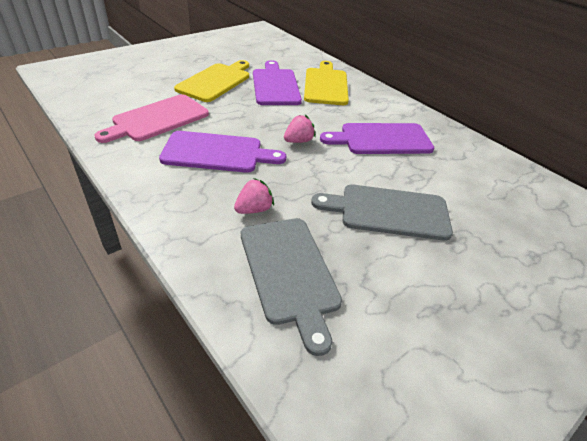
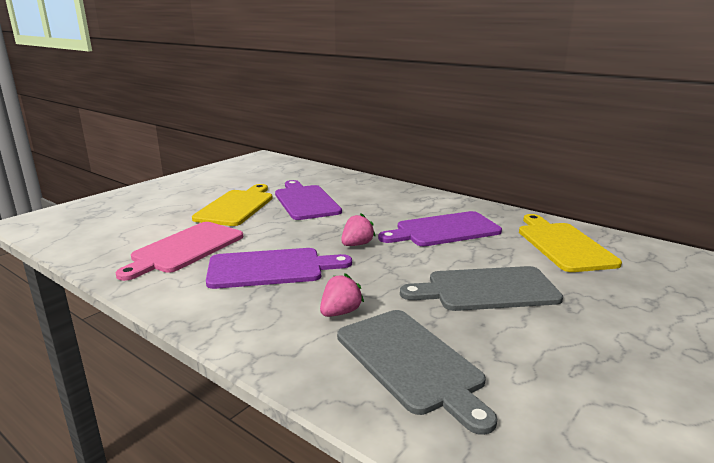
camera: 10 degrees left, 20 degrees down
(326, 85) = (360, 194): yellow cutting board -> yellow cutting board (563, 245)

